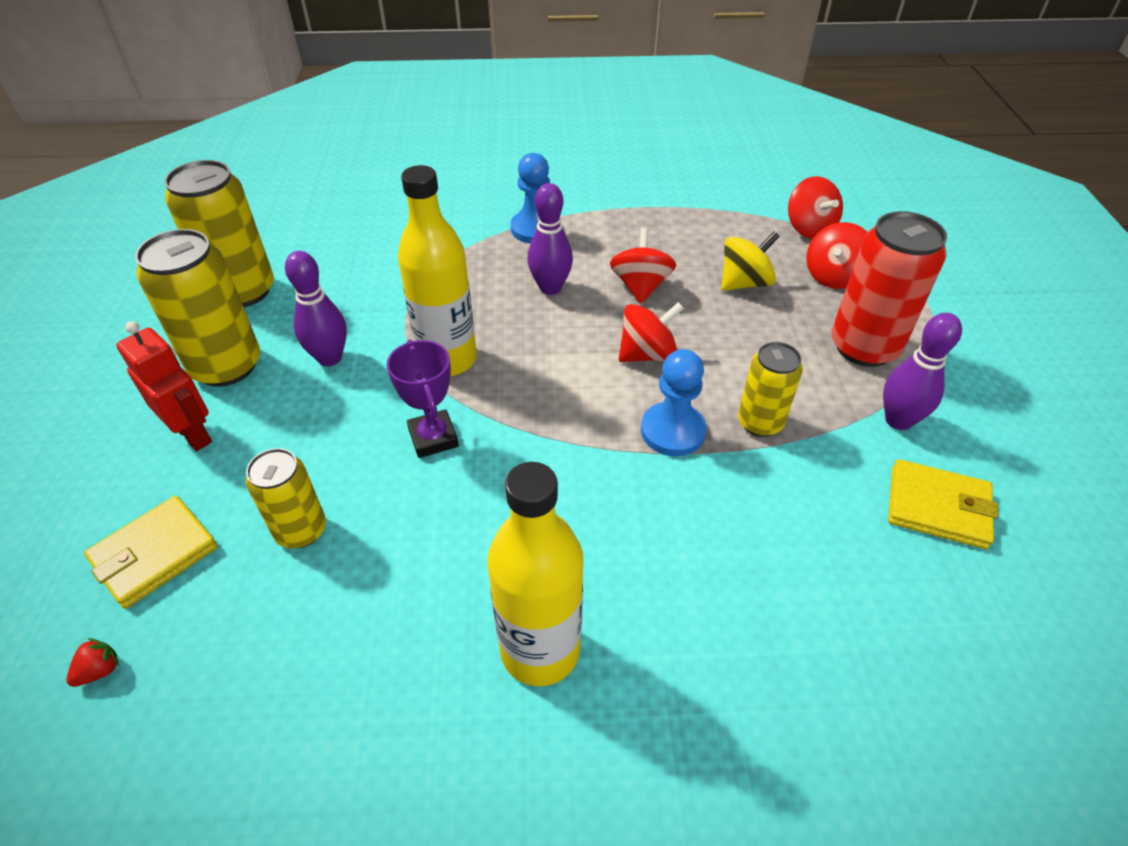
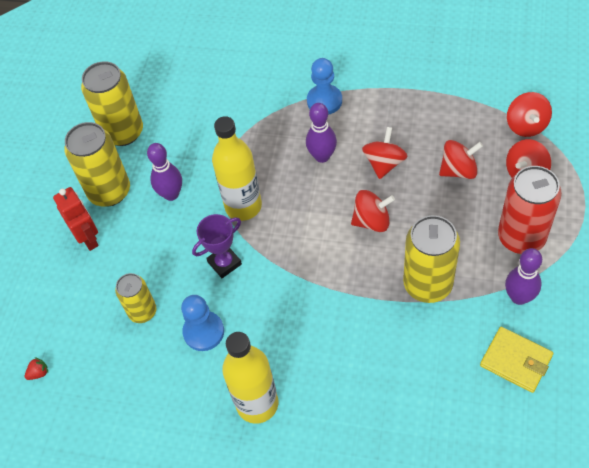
camera: 20 degrees right, 10 degrees up
(155, 554) = (66, 313): yellow wallet -> none
(433, 438) = (224, 263): purple trophy -> purple trophy turned 60 degrees clockwise
(672, 431) = (370, 281): blue pawn -> blue pawn (203, 332)
(744, 283) = (458, 170): yellow spinning top -> red spinning top
(760, 422) = (427, 284): yellow can -> yellow can, size x1.65

